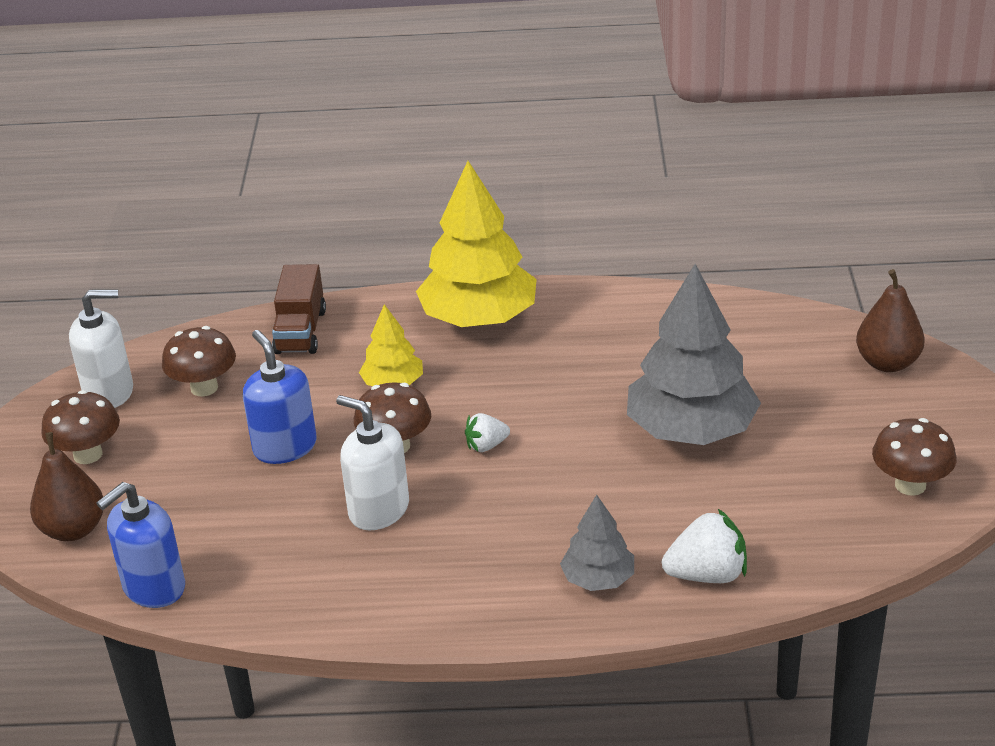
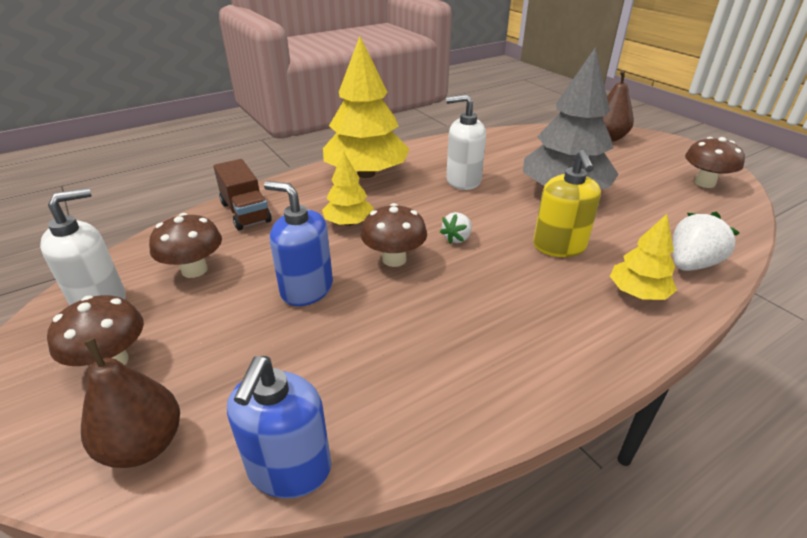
camera: 35 degrees left, 0 degrees up
(378, 510) = (431, 307): white soap dispenser -> white soap dispenser (463, 181)
(586, 497) = (559, 246): none -> yellow soap dispenser
(598, 579) = (637, 293): grey tree -> yellow tree

